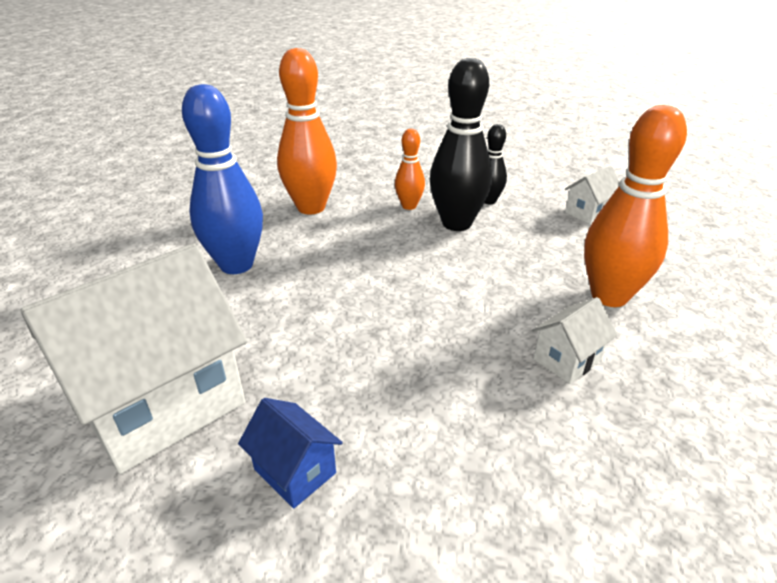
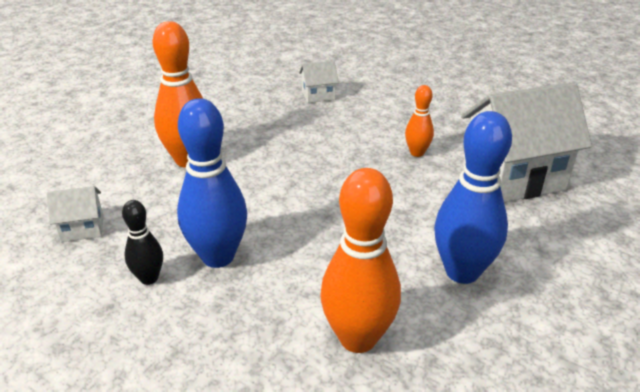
camera: 155 degrees left, 0 degrees up
(295, 471) = (440, 135): blue house -> none
(409, 206) = (241, 300): orange bowling pin -> orange bowling pin (417, 153)
(456, 223) = (218, 256): black bowling pin -> blue bowling pin
(566, 360) = (265, 138): white house -> white house (318, 95)

